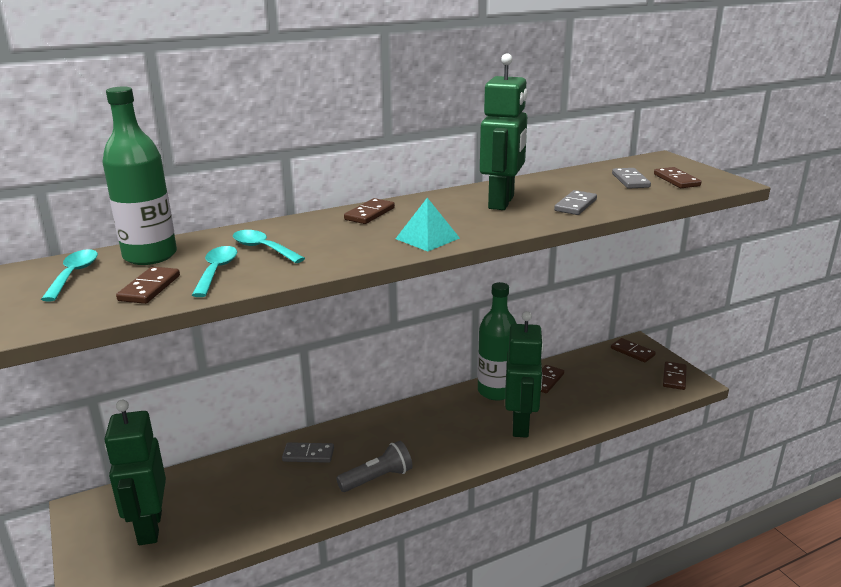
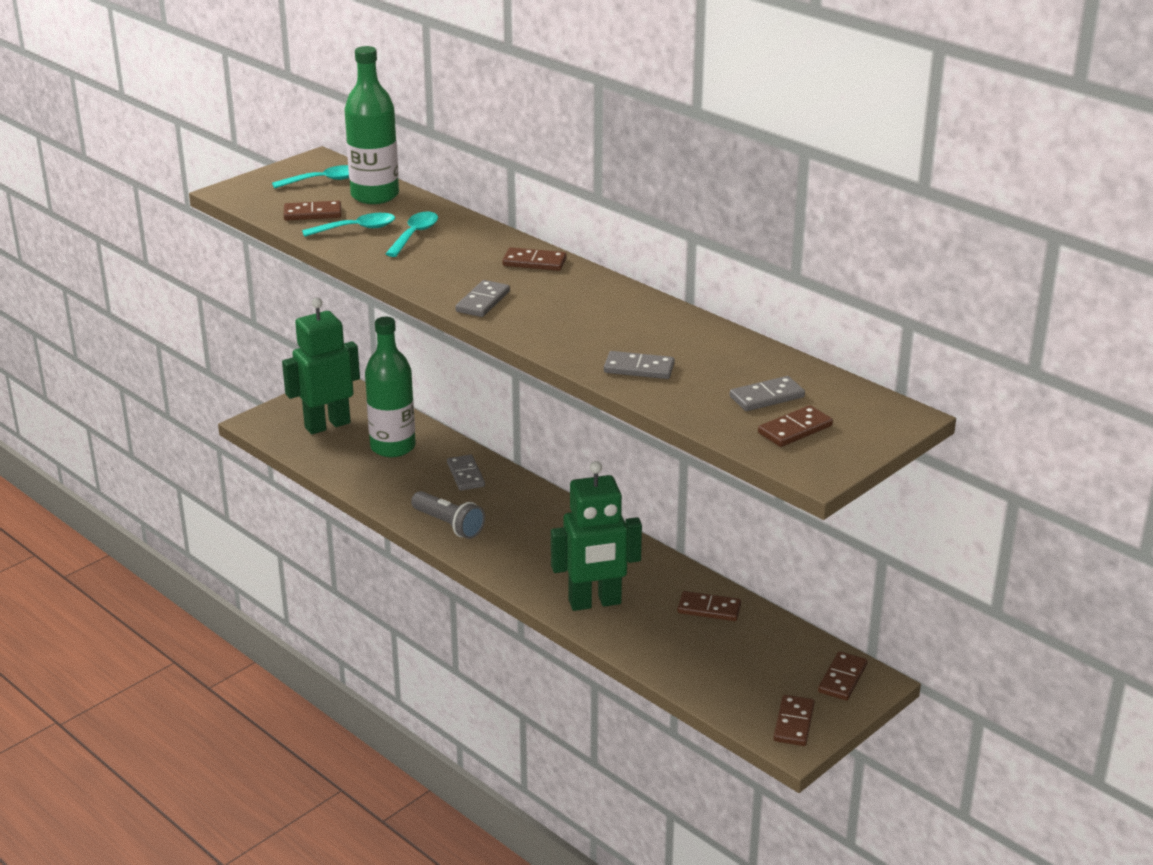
camera: 70 degrees right, 5 degrees up
(427, 238) = (483, 302): turquoise pyramid -> grey domino
(496, 391) = (658, 573): green bottle -> green bottle (393, 447)
(502, 202) = (618, 325): green robot -> none
(674, 377) = (794, 723): brown domino -> brown domino turned 75 degrees counterclockwise

